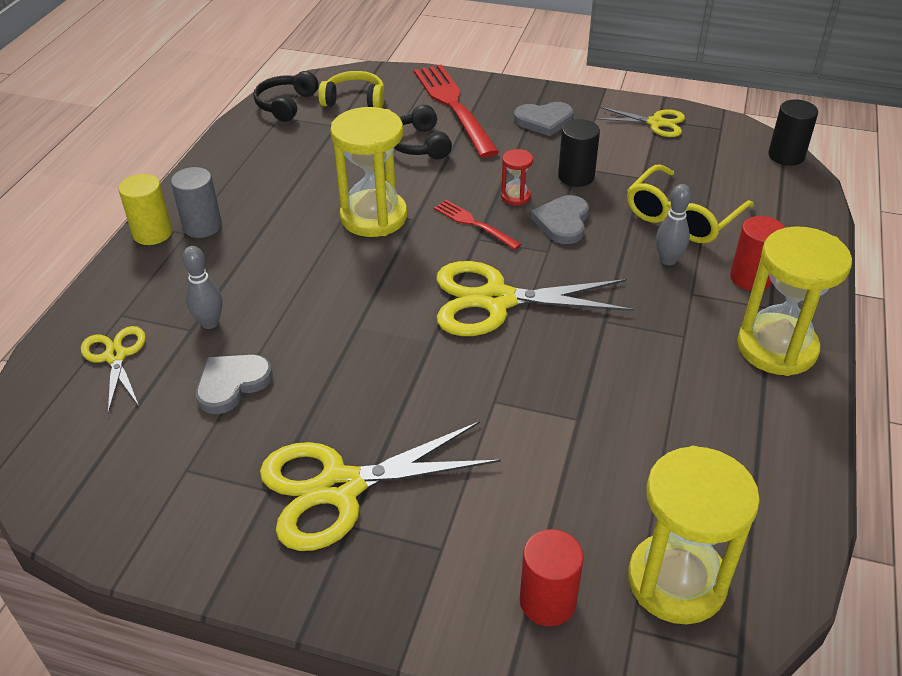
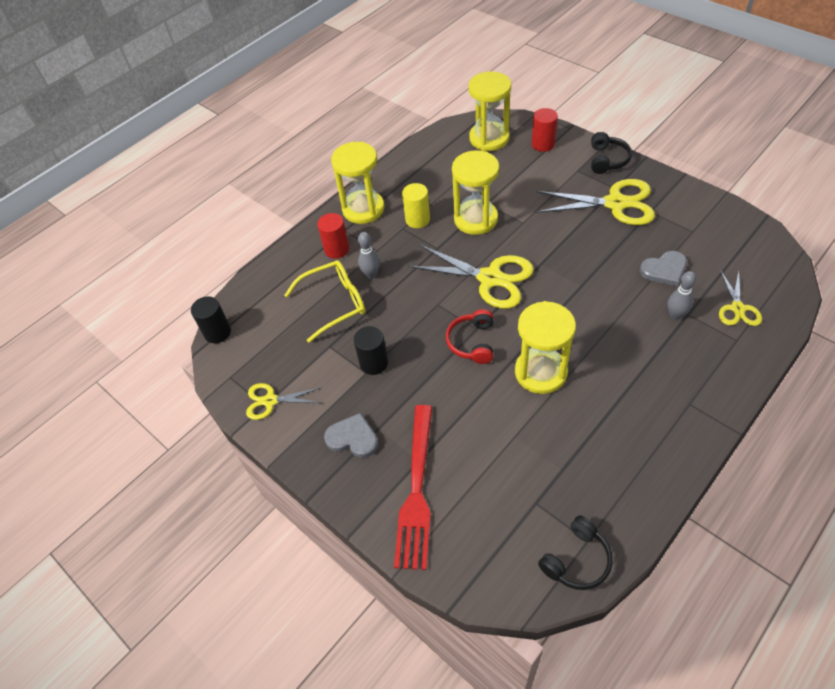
camera: 150 degrees left, 10 degrees up
(152, 233) = (717, 412): yellow cylinder -> yellow cylinder (417, 219)
(202, 226) = (676, 406): grey cylinder -> none
(354, 100) = (505, 539): yellow headphones -> none
(419, 144) = (472, 445): black headphones -> black headphones (607, 160)
(473, 224) = (472, 342): red fork -> red headphones
(515, 197) = (429, 358): red hourglass -> none
(562, 222) = (412, 324): grey heart -> none
(577, 383) = (475, 219): none -> yellow hourglass
(656, 123) = (270, 401): yellow scissors -> yellow scissors turned 45 degrees counterclockwise

